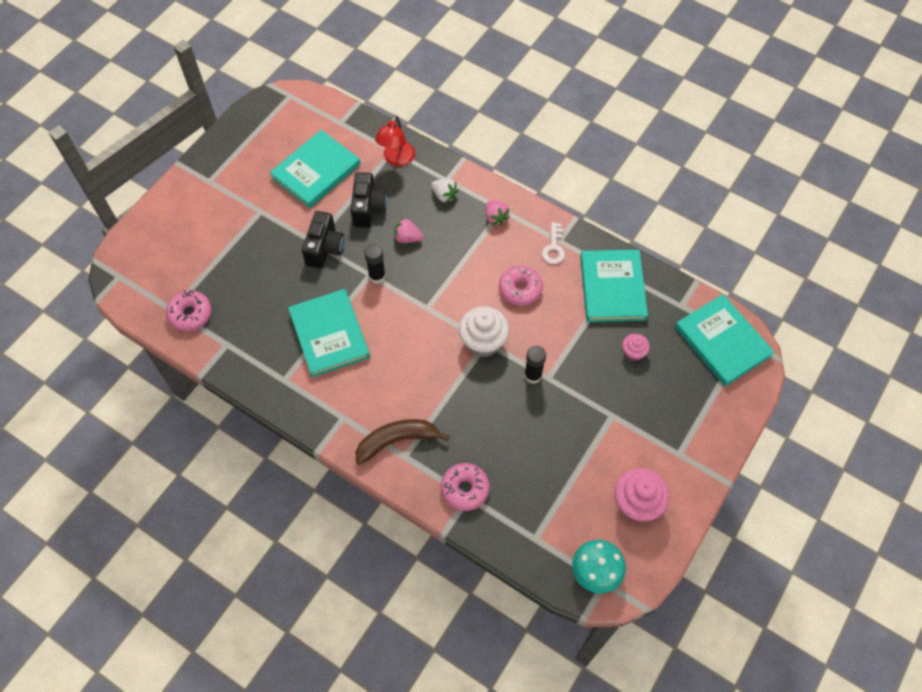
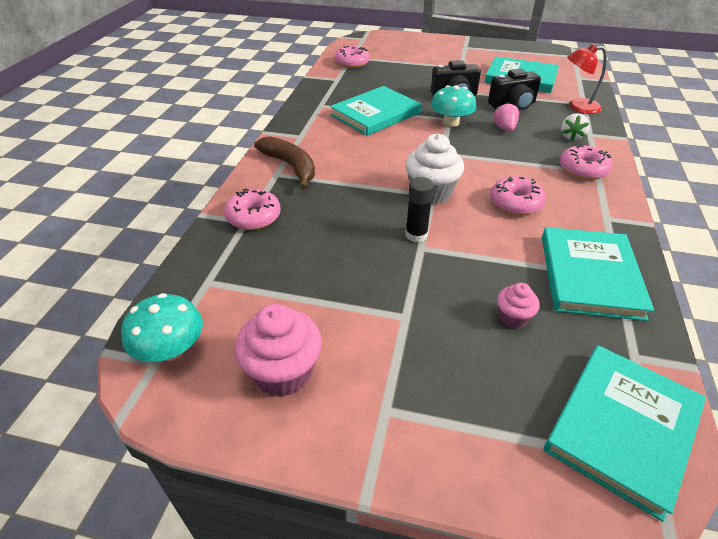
camera: 70 degrees right, 20 degrees down
(377, 276) = (451, 122): black glue stick -> turquoise mushroom
(495, 218) = (583, 169): pink strawberry -> pink donut
(553, 247) = (592, 215): white key -> none
(612, 288) = (590, 276): turquoise book -> turquoise book turned 60 degrees counterclockwise

